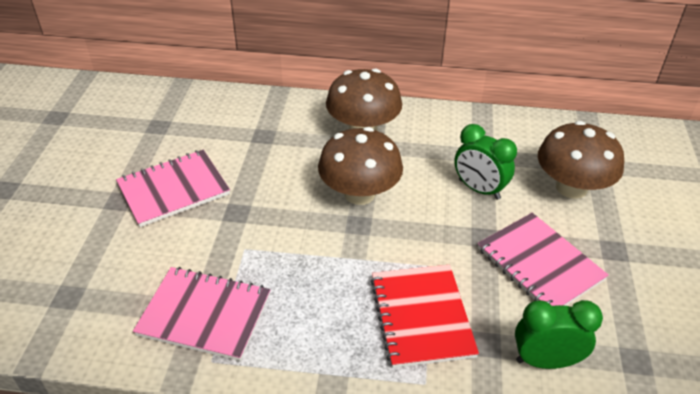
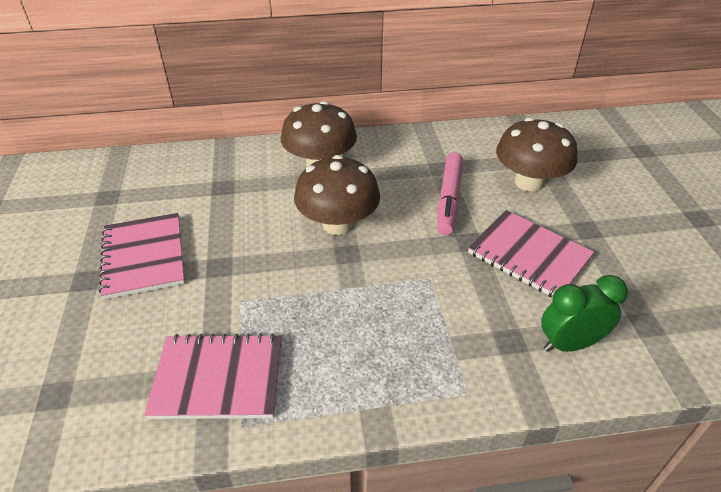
camera: 15 degrees left, 0 degrees up
(173, 190) = (144, 257): pink notebook -> pink notebook turned 60 degrees counterclockwise
(422, 316) = (440, 328): red notebook -> none
(479, 189) = (448, 199): green clock -> pink marker

